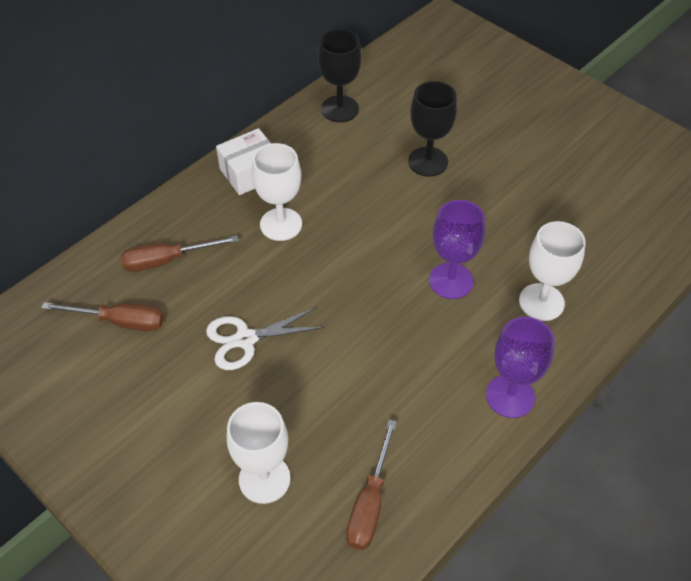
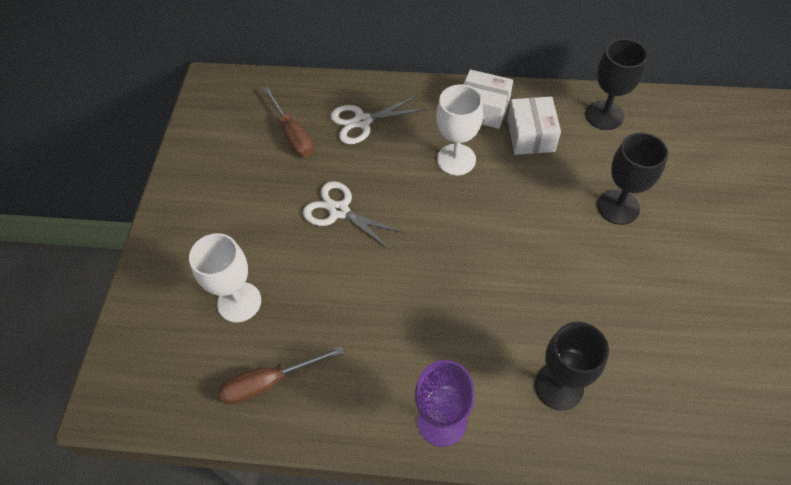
camera: 55 degrees right, 5 degrees up
(167, 260) = (362, 121): brown screwdriver -> white scissors
(310, 163) = (530, 135): none -> white box
(451, 281) = (514, 304): purple goblet -> none
(541, 302) = (559, 386): white goblet -> black goblet

